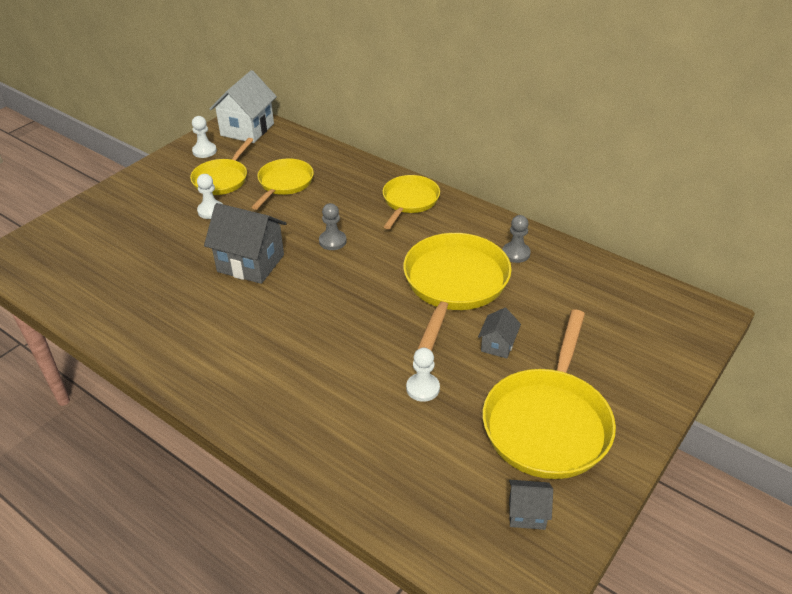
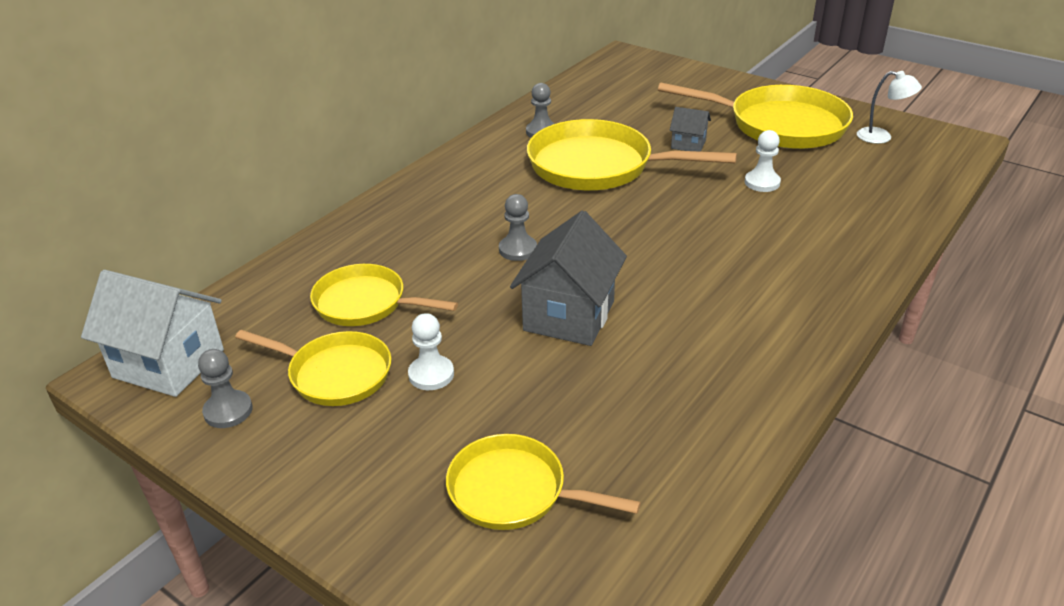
camera: 90 degrees left, 5 degrees down
(204, 151) = (228, 411): white pawn -> grey pawn
(409, 201) = (432, 195): yellow pan -> yellow pan (514, 491)
(527, 513) = (881, 137): grey house -> white lamp

